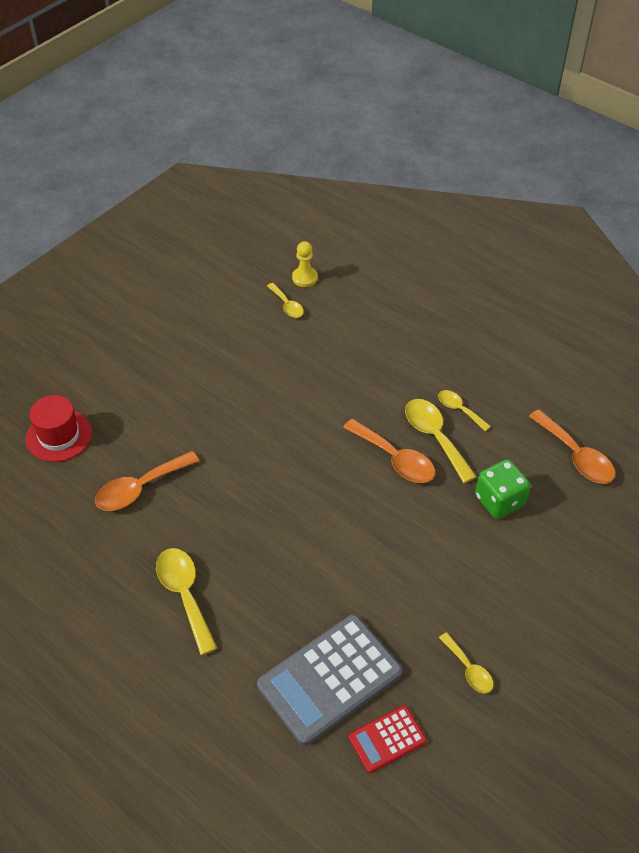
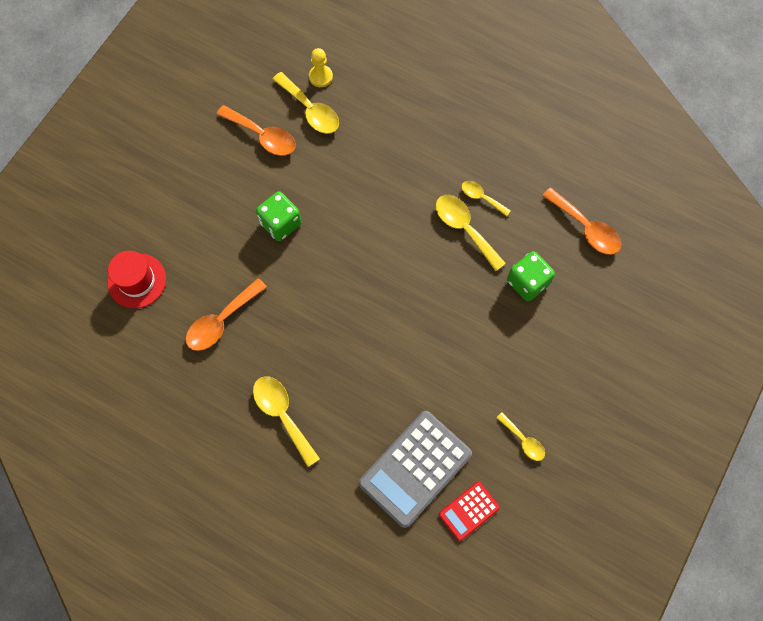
camera: 10 degrees left, 20 degrees up
(230, 403) = (280, 223): none -> green dice
(287, 305) = (310, 110): yellow spoon -> yellow spoon, size x1.68
(395, 459) = (434, 256): orange spoon -> orange spoon (263, 136)

